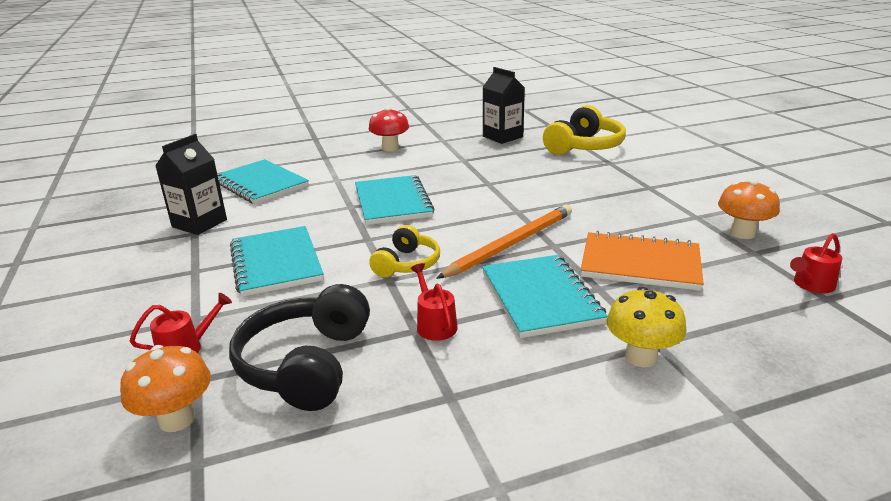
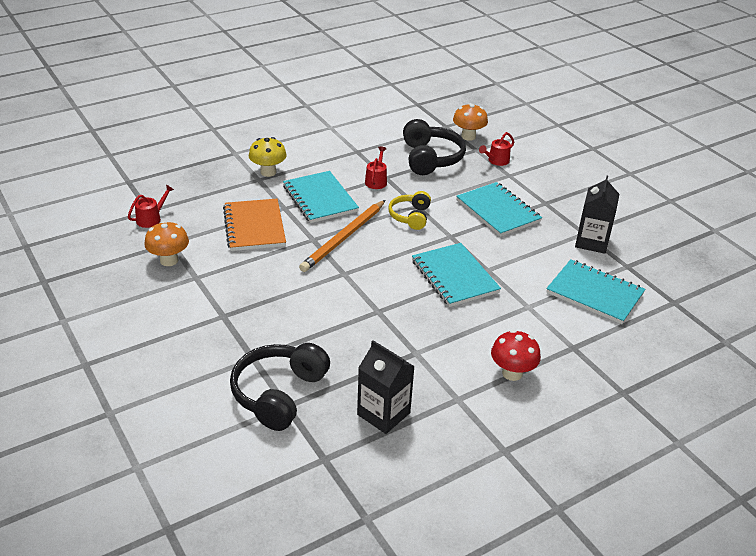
camera: 165 degrees right, 10 degrees up
(434, 324) = (376, 180): red watering can -> red watering can turned 135 degrees counterclockwise
(584, 146) = (279, 394): yellow headphones -> black headphones
(640, 264) = (254, 227): orange notebook -> orange notebook turned 75 degrees clockwise

